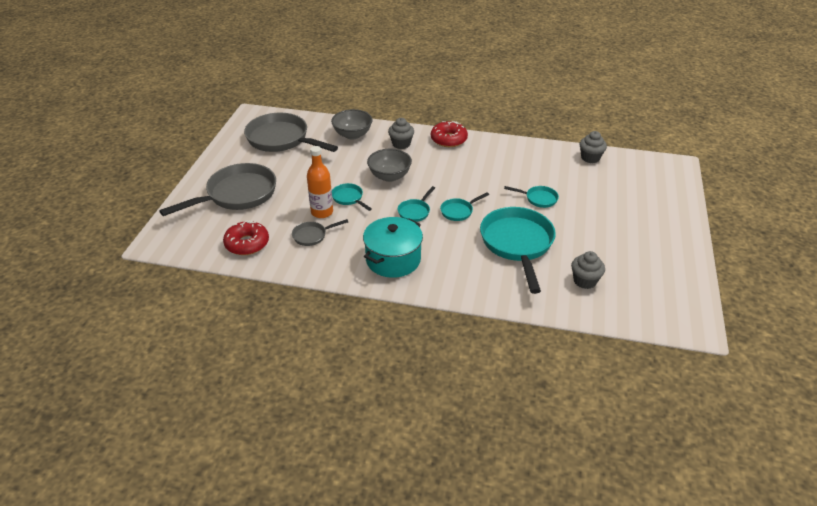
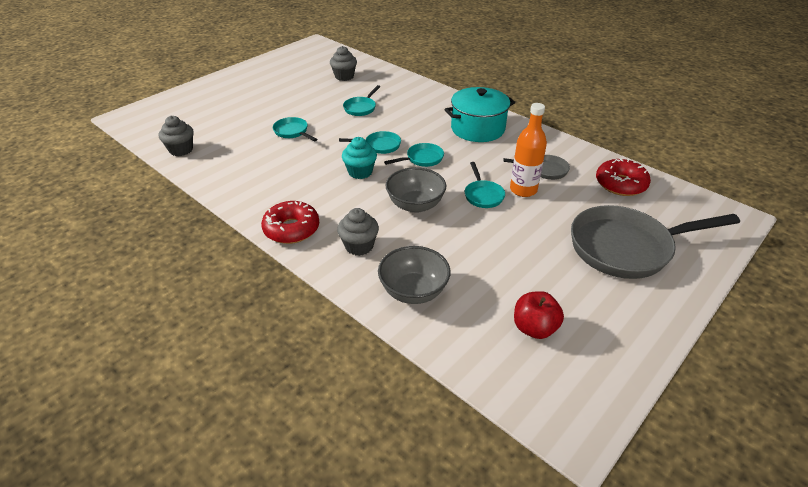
camera: 150 degrees left, 0 degrees up
(281, 139) = (534, 328): grey pan -> red apple
(449, 185) = (360, 172): none -> turquoise cupcake
(517, 244) = (361, 108): turquoise pan -> turquoise pan, size x0.46

